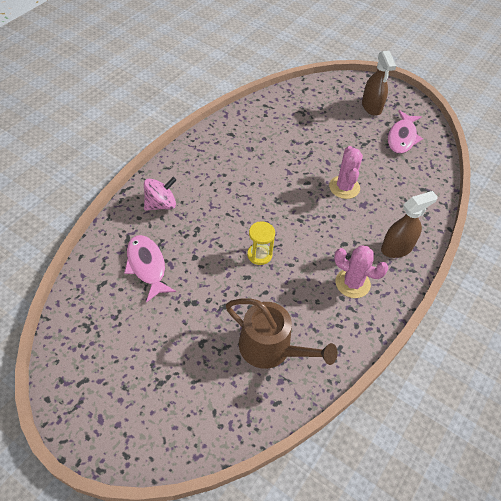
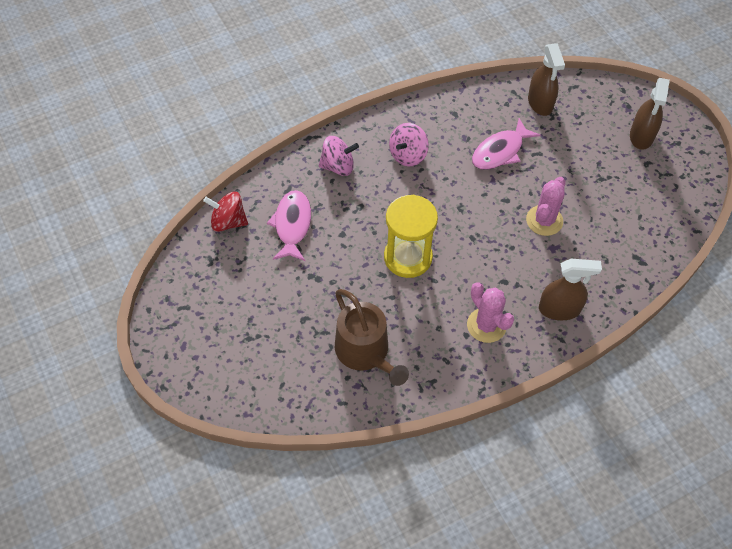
camera: 30 degrees right, 5 degrees up
(87, 286) = (228, 222): none -> red spinning top
(213, 176) = (408, 155): none -> pink spinning top
(259, 255) = (408, 257): yellow hourglass -> yellow hourglass, size x1.75
(289, 107) = (540, 103): none -> brown spray bottle
(402, 137) = (653, 187): pink fish -> pink fish (500, 151)

